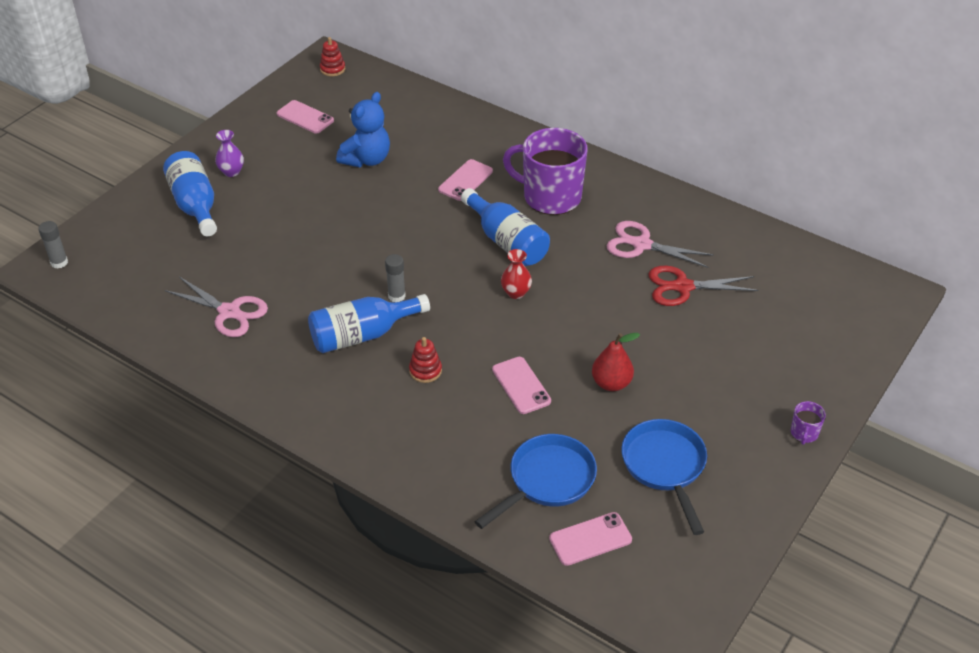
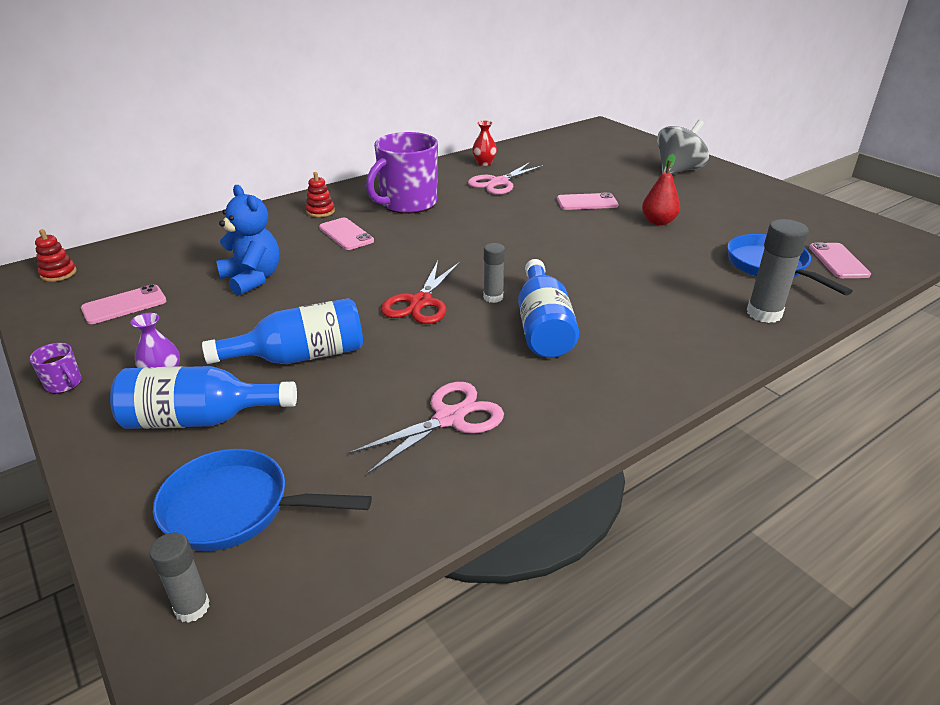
camera: 70 degrees left, 10 degrees down
(425, 371) = (613, 300): red stacking toy -> red stacking toy (320, 211)
(445, 477) = (764, 313): none -> grey glue stick
(507, 241) = (452, 231): blue bottle -> blue bottle (300, 356)
(516, 293) = (526, 239): red vase -> red vase (484, 163)
(521, 385) = (649, 257): pink phone -> pink phone (587, 202)
(665, 467) = (757, 220): blue pan -> blue pan (236, 508)
(682, 287) = (558, 179): red scissors -> red scissors (420, 302)
(779, 386) = (678, 170): none -> grey spinning top
(804, 433) = (727, 173): purple mug -> purple mug (64, 384)

